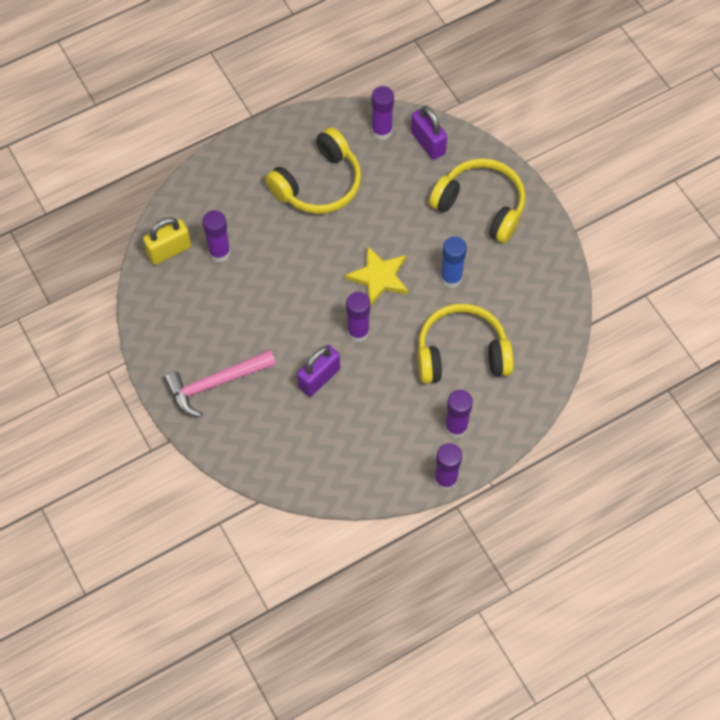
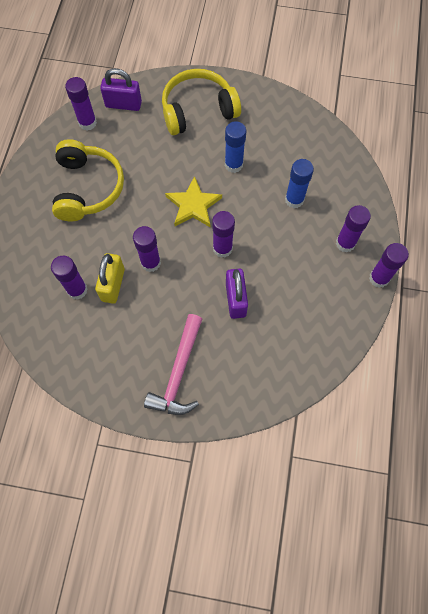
camera: 50 degrees left, 5 degrees up
(169, 250) = (42, 323): yellow padlock -> yellow padlock (113, 285)
(293, 287) = (150, 263): none -> purple glue stick
(461, 354) = (294, 200): yellow headphones -> blue glue stick

